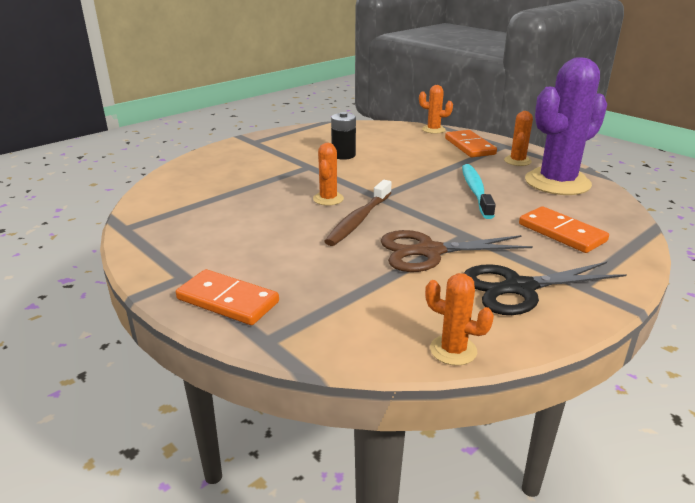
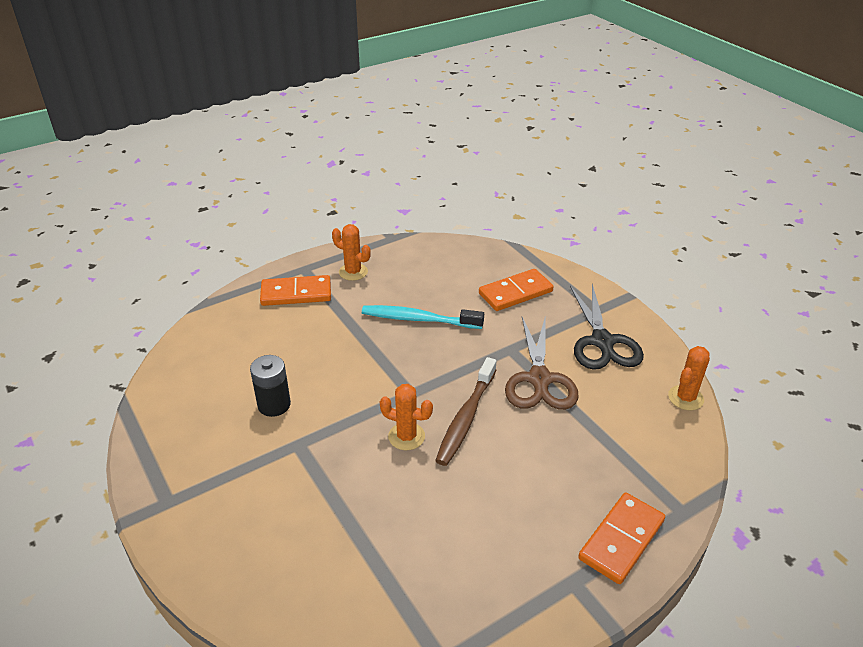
camera: 80 degrees left, 10 degrees up
(358, 220) = (466, 418): brown toothbrush -> brown toothbrush turned 75 degrees clockwise
(433, 130) = (224, 308): orange cactus -> none
(557, 182) = (415, 263): purple cactus -> none

